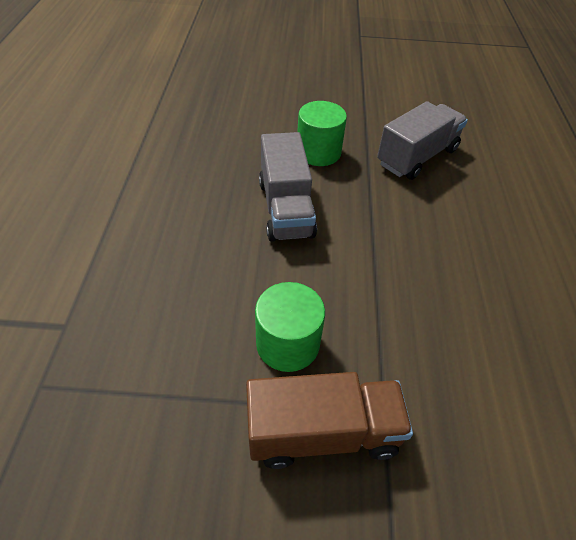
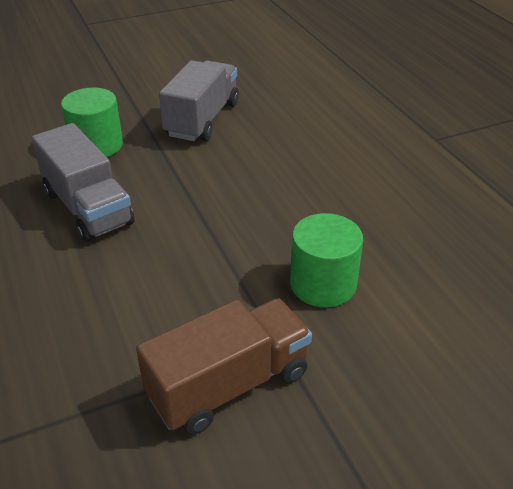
camera: 25 degrees left, 10 degrees down
(287, 343) = (154, 326): green cylinder -> green cylinder (323, 284)

